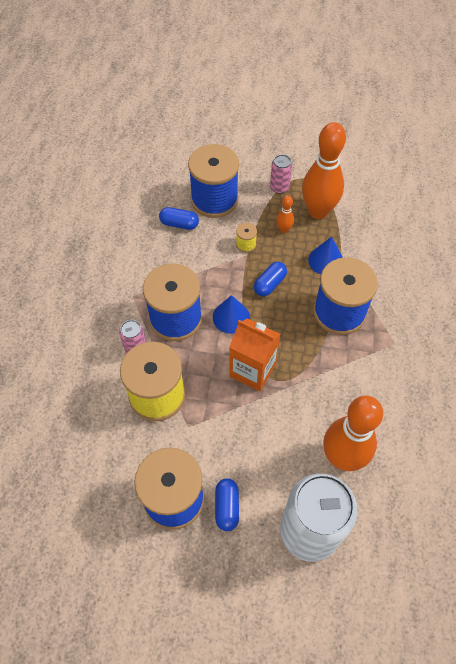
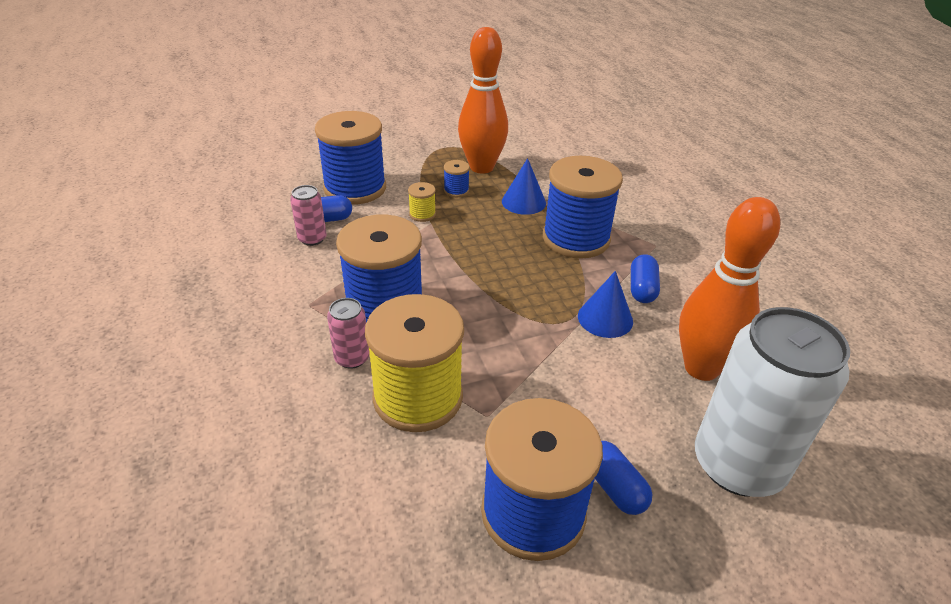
camera: 30 degrees left, 20 degrees down
(231, 317) = (456, 283): blue cone -> blue cone (605, 318)
(252, 370) = (523, 323): orange carton -> none
(269, 284) = (478, 239): blue capsule -> blue capsule (642, 289)
(279, 187) = (424, 160): pink can -> pink can (312, 239)
(284, 229) = (456, 191): orange bowling pin -> blue spool

